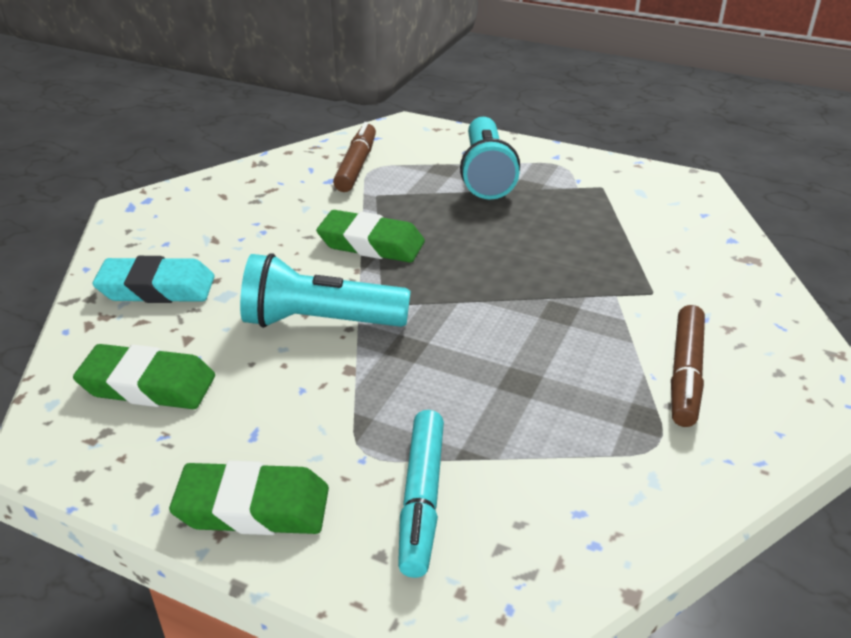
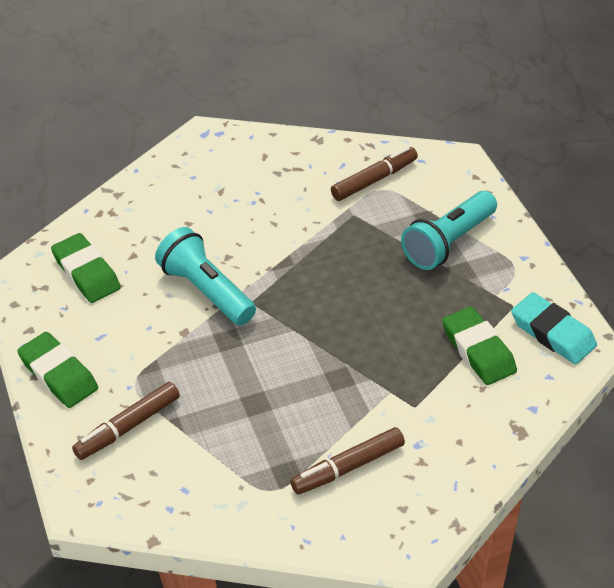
camera: 45 degrees right, 10 degrees up
(157, 288) = (154, 209): turquoise eraser -> turquoise eraser (552, 333)
(371, 244) = (300, 253): green eraser -> green eraser (478, 350)
(422, 499) = (128, 427): turquoise marker -> brown marker

